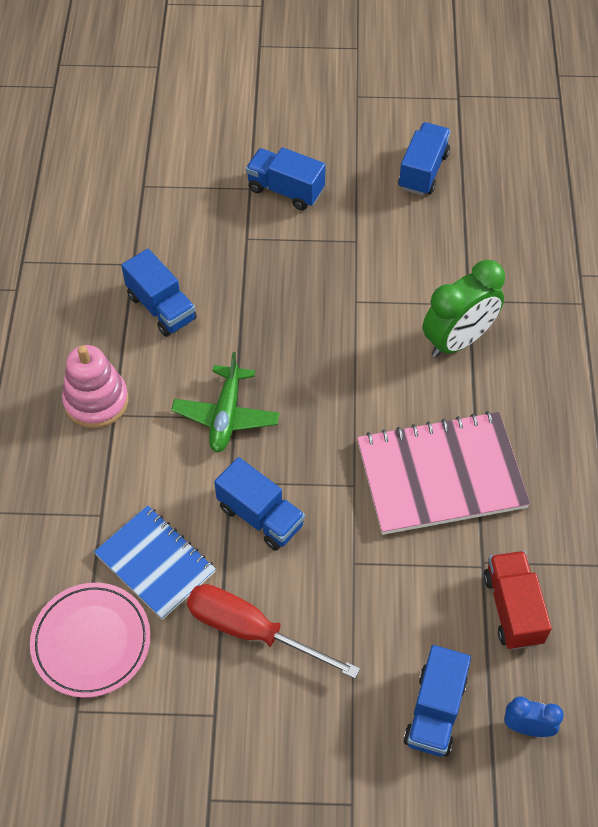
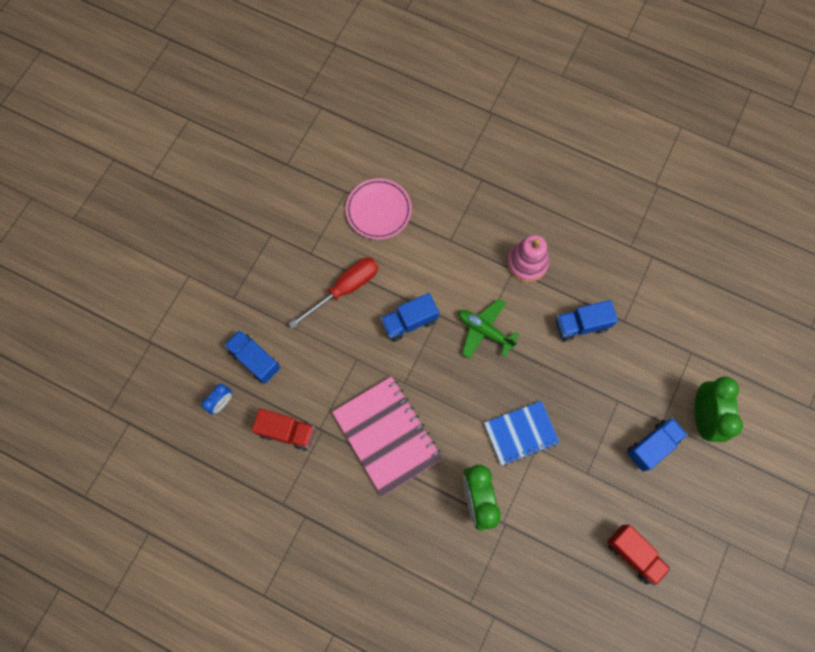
camera: 115 degrees right, 15 degrees up
(155, 563) = (407, 256): blue notebook -> blue notebook (520, 433)
(221, 154) = (702, 416): none -> green clock
(423, 171) = (633, 554): blue truck -> red truck
(441, 475) = (387, 436): pink notebook -> pink notebook turned 45 degrees counterclockwise

